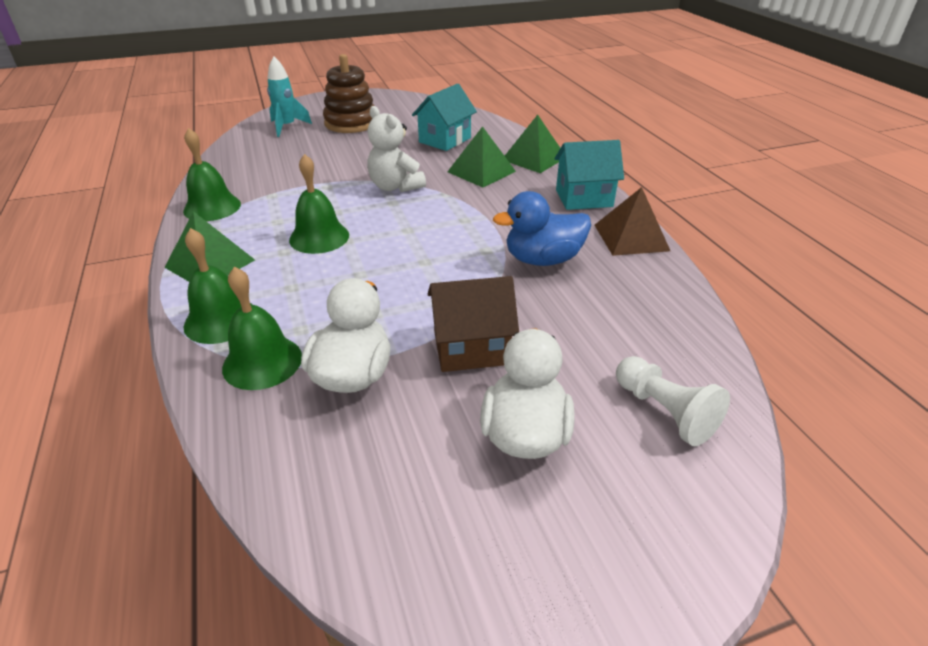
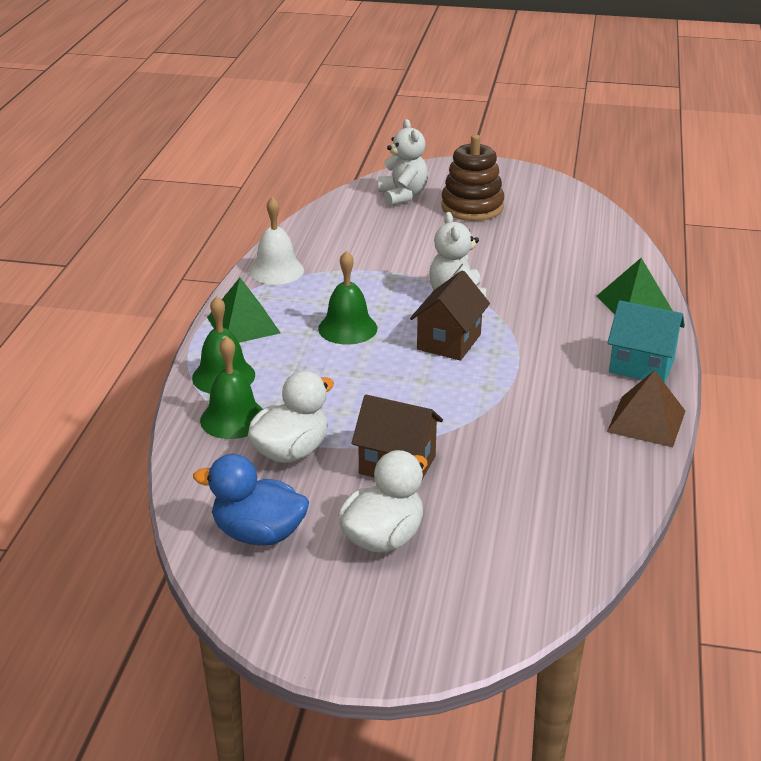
camera: 30 degrees right, 5 degrees down
(212, 207) = (276, 270): green bell -> white bell
(287, 127) = (403, 196): turquoise rocket -> white teddy bear
(420, 223) = (449, 342): none -> brown house
(445, 140) = (556, 255): turquoise house -> none
(481, 171) = (560, 304): green pyramid -> none
(543, 259) = (533, 413): blue duck -> blue duck (258, 534)
(664, 412) = (508, 566): white pawn -> none

